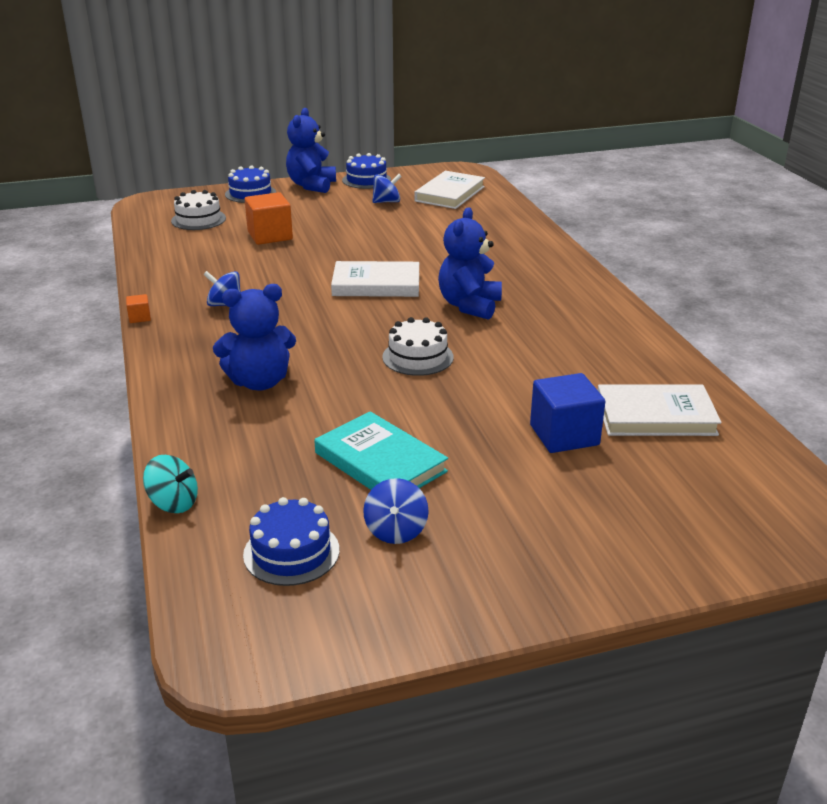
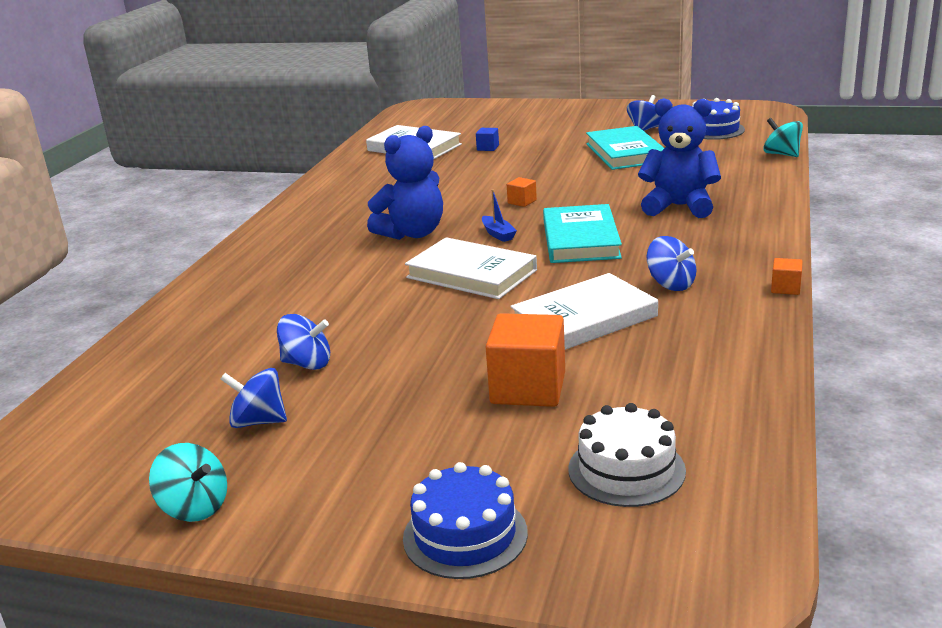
camera: 145 degrees left, 5 degrees down
(311, 185) = (317, 523): blue teddy bear -> none
(323, 328) = (580, 239): none -> turquoise book
(366, 180) = (195, 507): blue cake -> turquoise spinning top
(397, 319) = (498, 234): none -> blue boat
(402, 223) = (307, 364): none -> blue spinning top
(418, 357) = (522, 202): white cake -> orange cube
(450, 194) = (139, 412): white book -> white book (584, 319)
(564, 435) = (488, 148): blue cube -> blue cube, size x0.46

